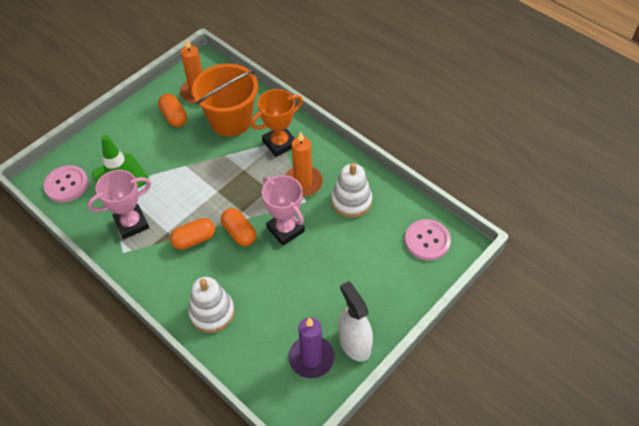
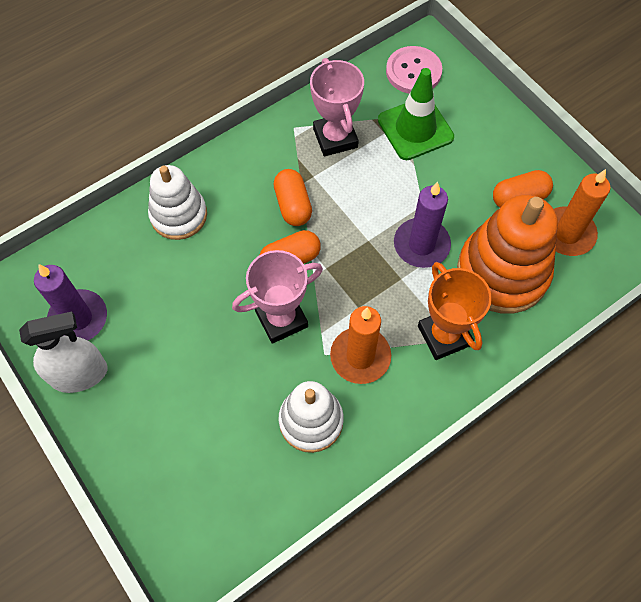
camera: 100 degrees right, 10 degrees up
(216, 162) = (421, 245): none -> purple candle
(230, 120) = (502, 272): orange bucket -> orange stacking toy
(427, 240) = (210, 520): pink button -> none

